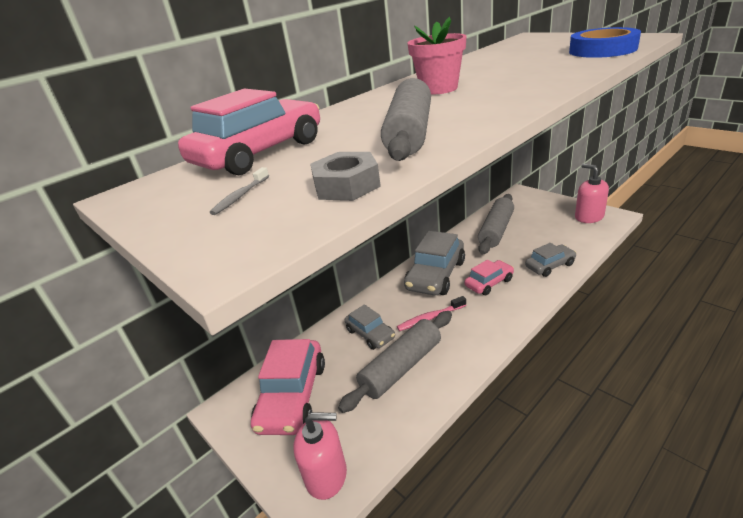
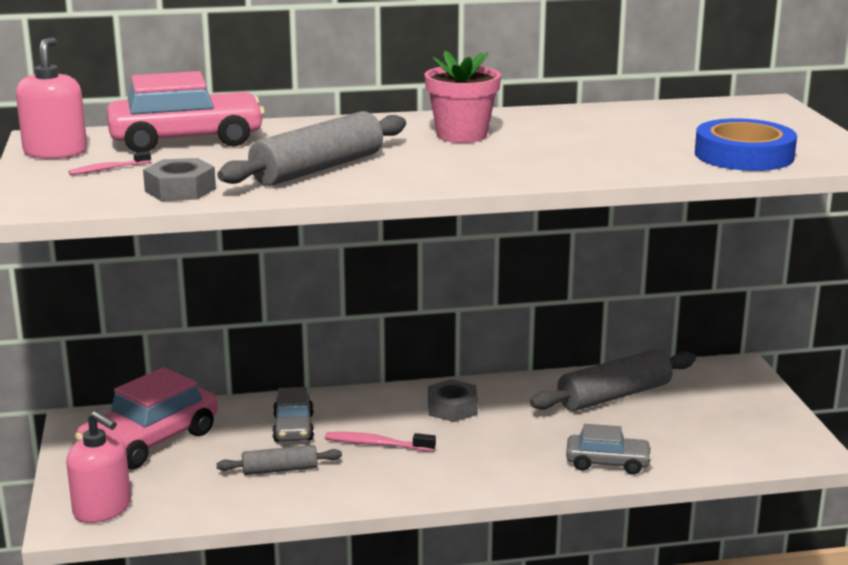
camera: 30 degrees right, 10 degrees down
(240, 196) = (108, 169): grey toothbrush -> pink toothbrush
(401, 367) = (280, 469): grey rolling pin -> grey rolling pin, size x0.56
(435, 275) = (452, 408): grey car -> grey nut
(489, 283) = (500, 444): pink car -> none
(589, 217) = (774, 437): pink soap dispenser -> pink soap dispenser (55, 152)

